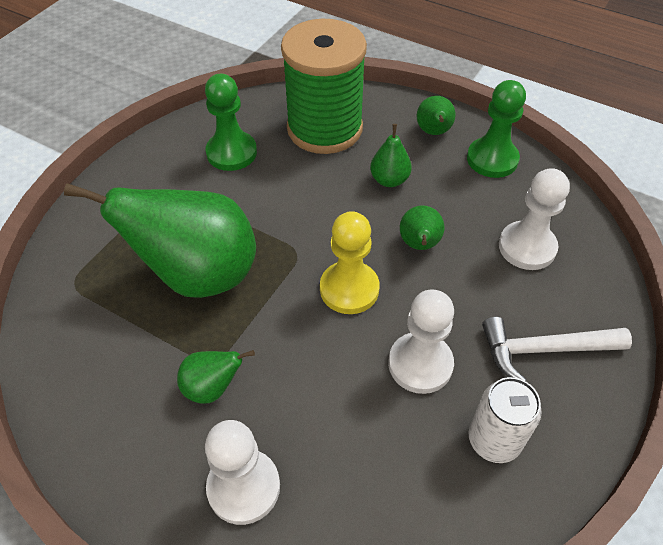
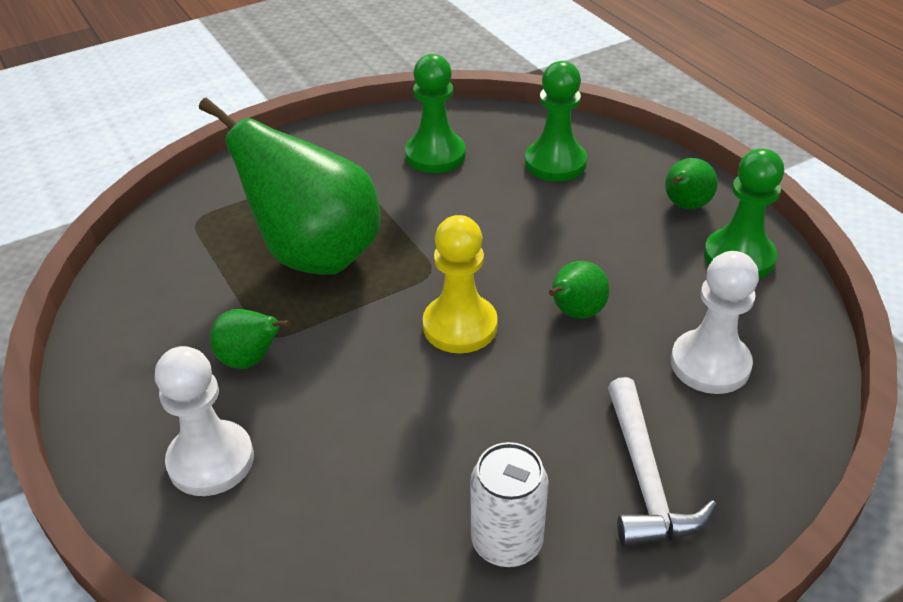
camera: 30 degrees right, 10 degrees down
(324, 129) = (555, 163): green spool -> green pawn
(389, 180) = (591, 236): green pear -> none
(420, 364) = (481, 430): white pawn -> none
(544, 349) = (645, 478): white hammer -> white hammer turned 120 degrees counterclockwise

